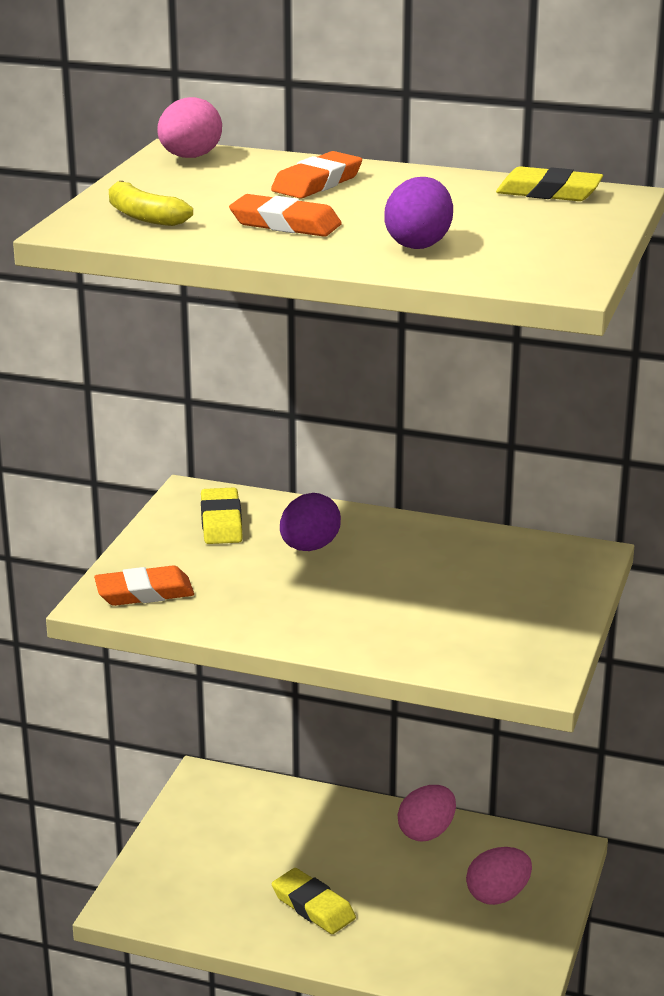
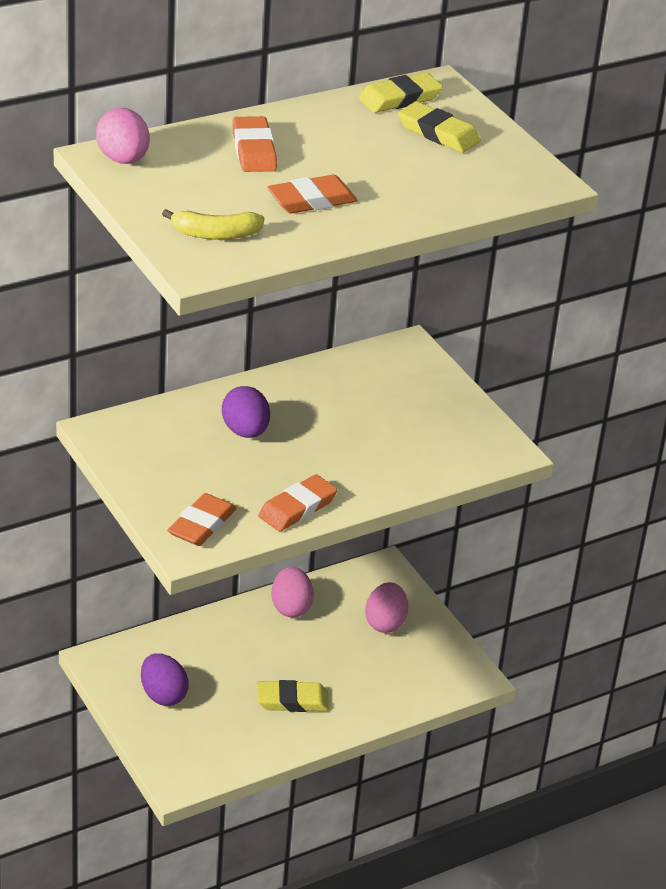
camera: 50 degrees left, 10 degrees up
(221, 522) = (158, 442): yellow eraser -> yellow eraser (438, 133)
(247, 621) = (297, 508): none -> orange eraser
(419, 244) = (418, 183): purple egg -> purple egg (163, 695)

